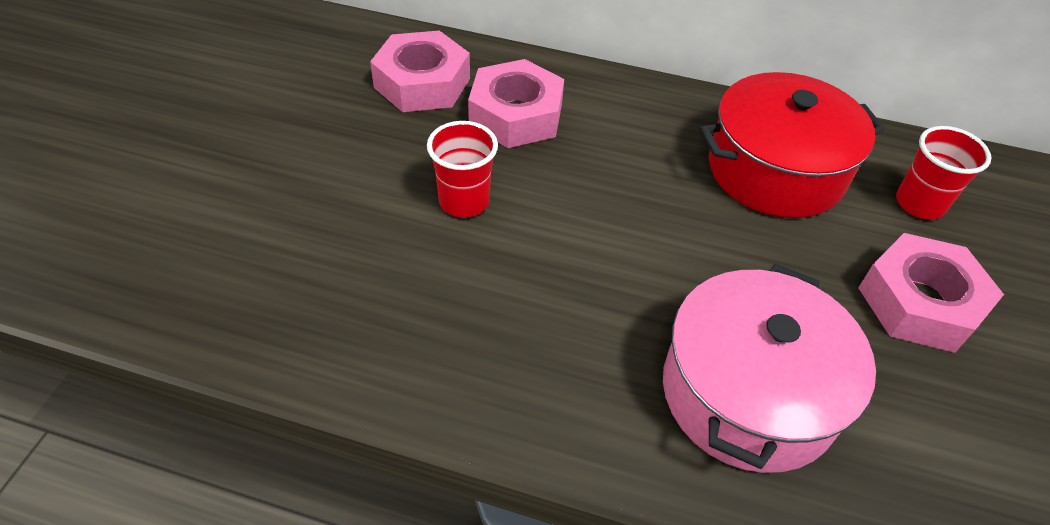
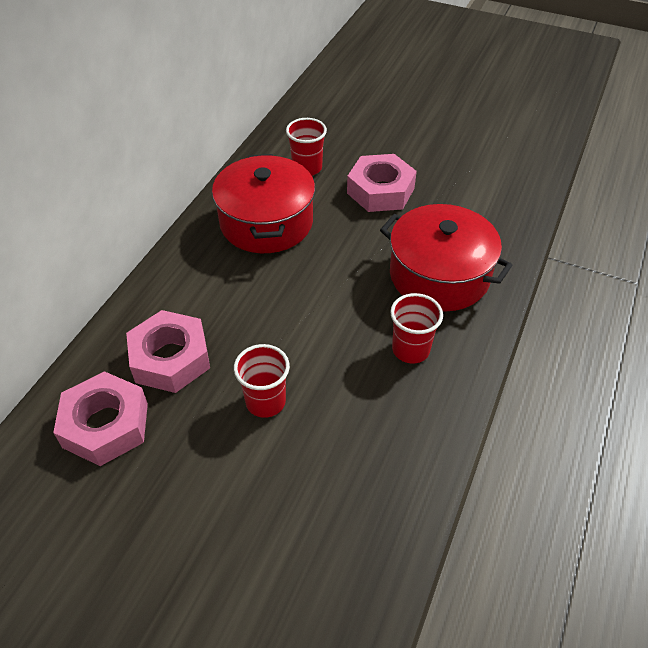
camera: 80 degrees left, 0 degrees up
(576, 354) = (410, 350): none -> red cup
(748, 393) = (439, 275): pink pot -> red pot

